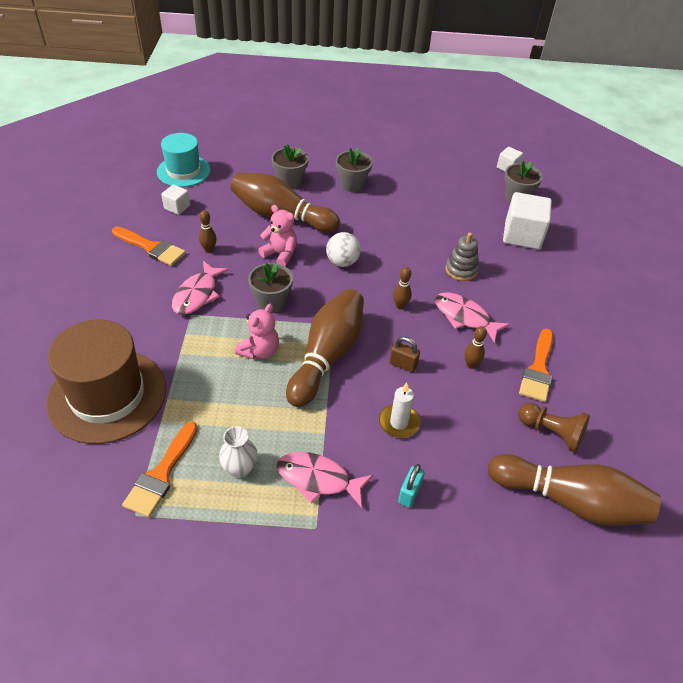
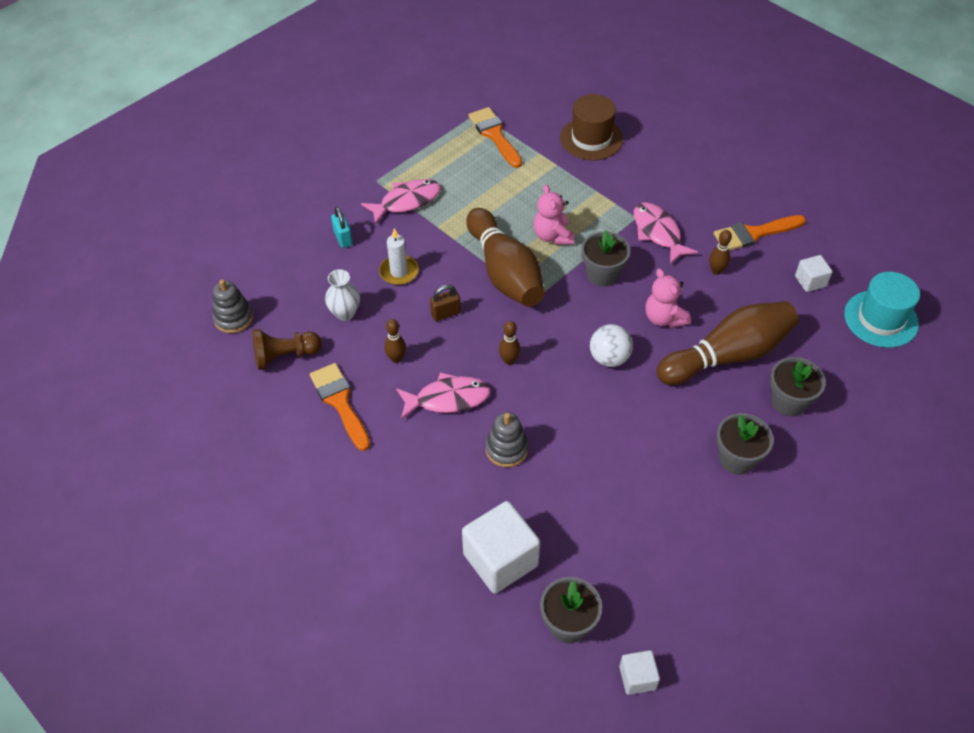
camera: 135 degrees right, 5 degrees up
(107, 395) = (591, 138): brown hat -> brown hat, size x0.63
(240, 468) = (458, 170): white vase -> white vase (345, 313)
(280, 254) = (664, 318): pink teddy bear -> pink teddy bear turned 75 degrees clockwise
(570, 501) = (233, 318): brown bowling pin -> grey stacking toy

